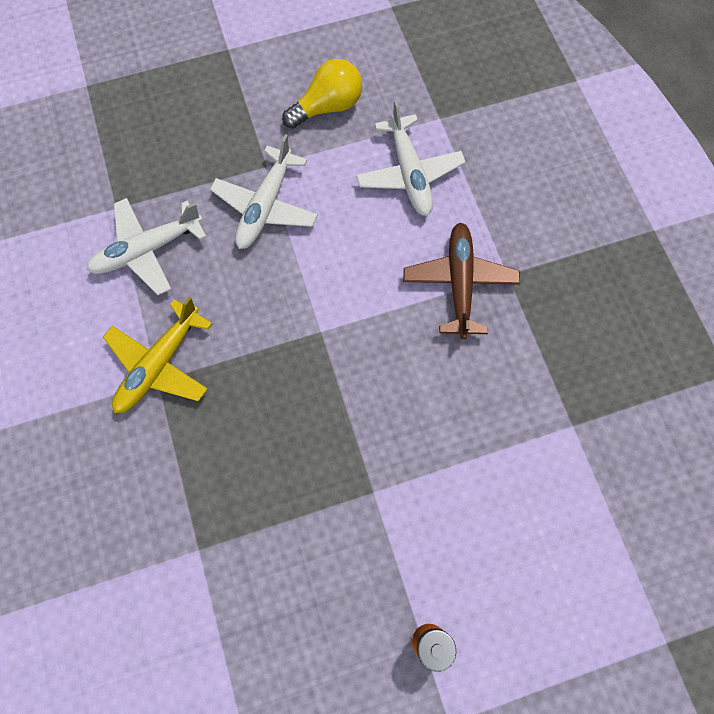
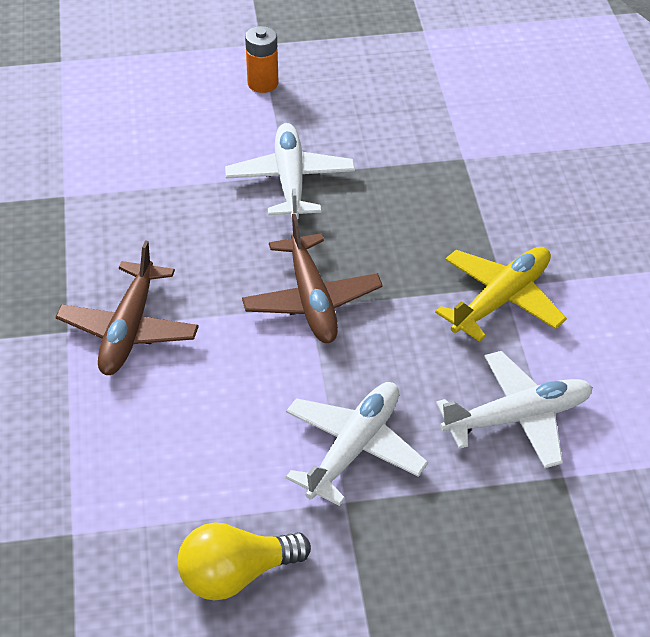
camera: 170 degrees left, 25 degrees down
(319, 337) = (312, 300): none -> brown plane
(409, 174) = (145, 462): white plane -> white plane (290, 180)

